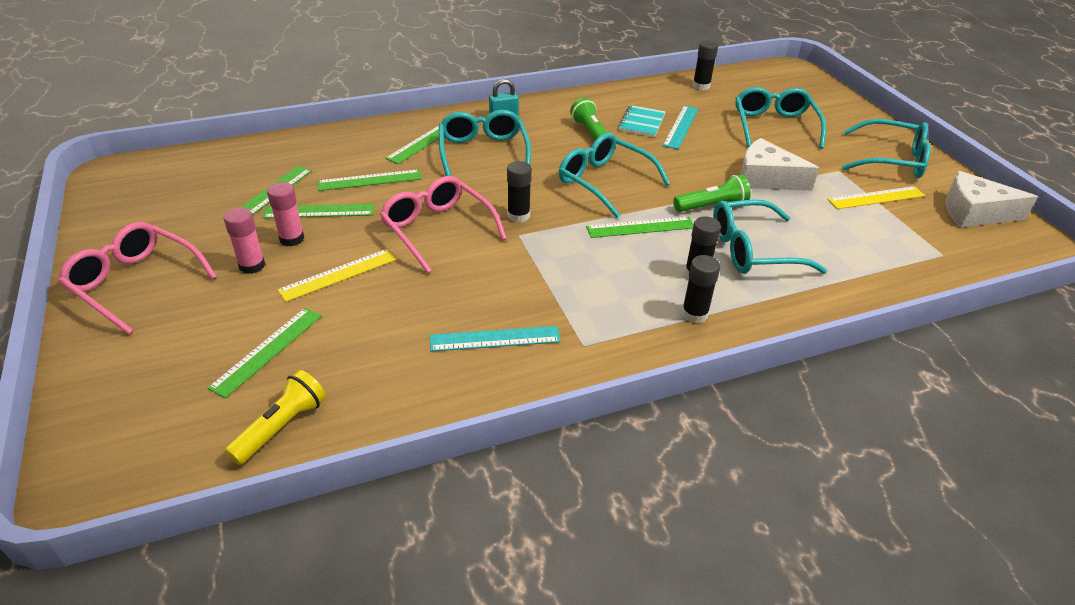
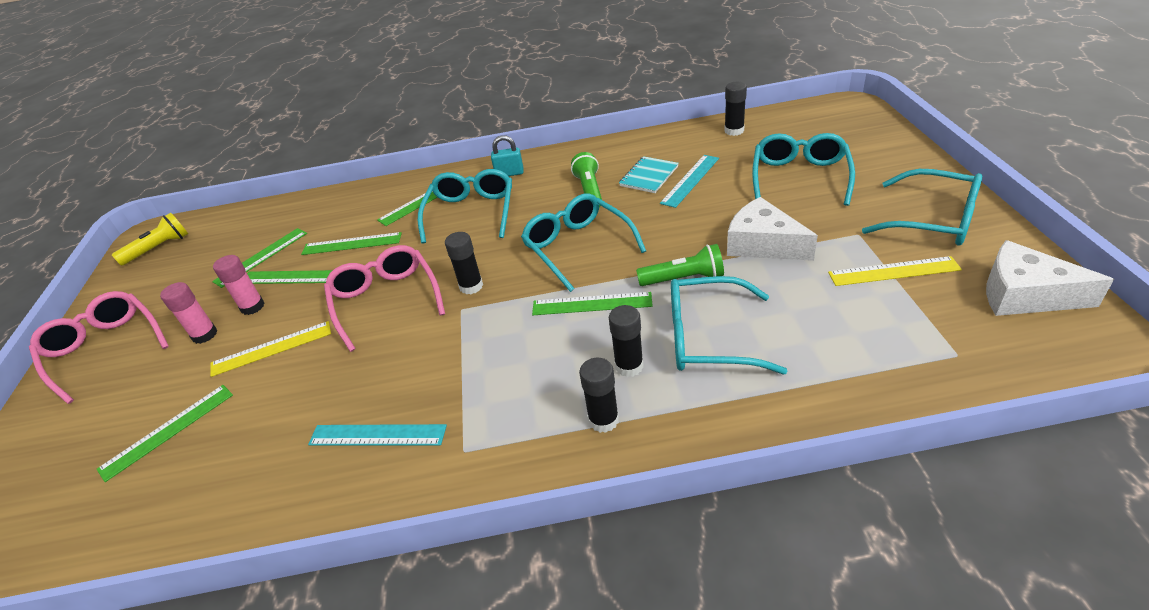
camera: 20 degrees right, 0 degrees up
(281, 427) = (133, 522): yellow flashlight -> yellow flashlight (158, 248)

